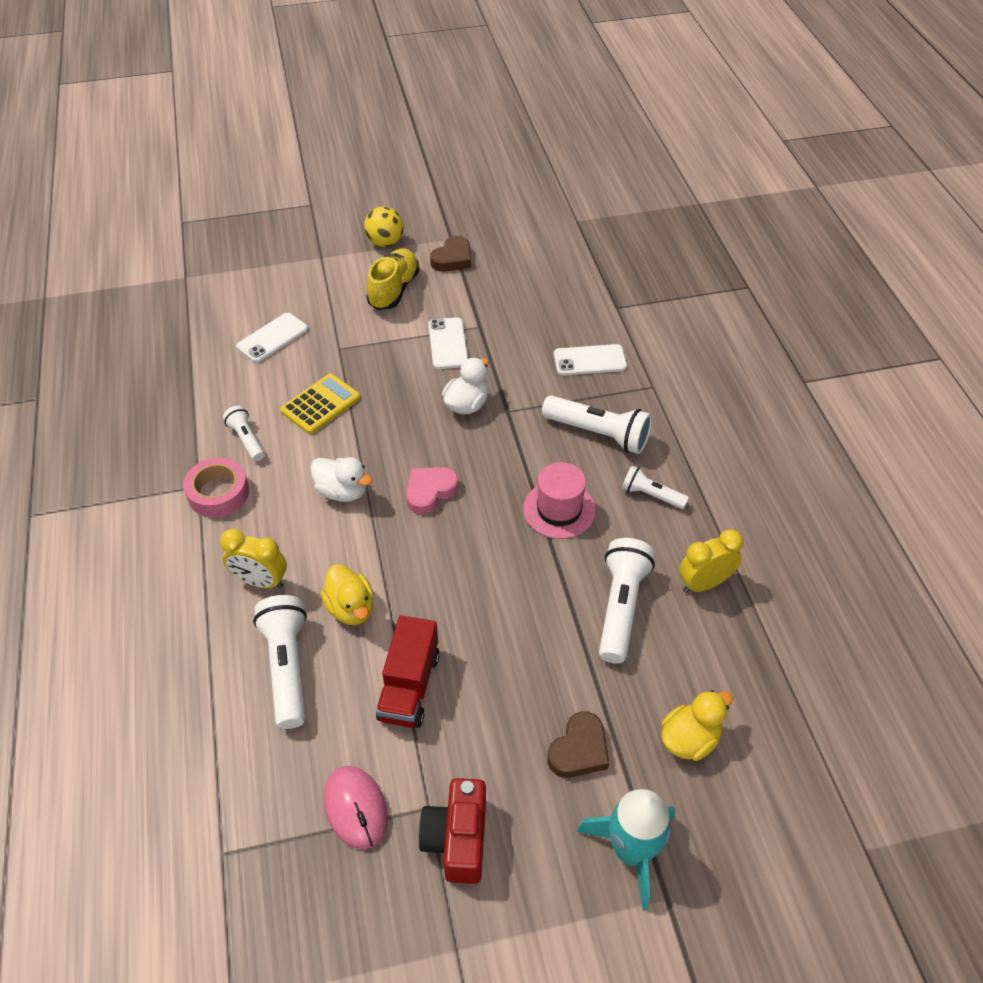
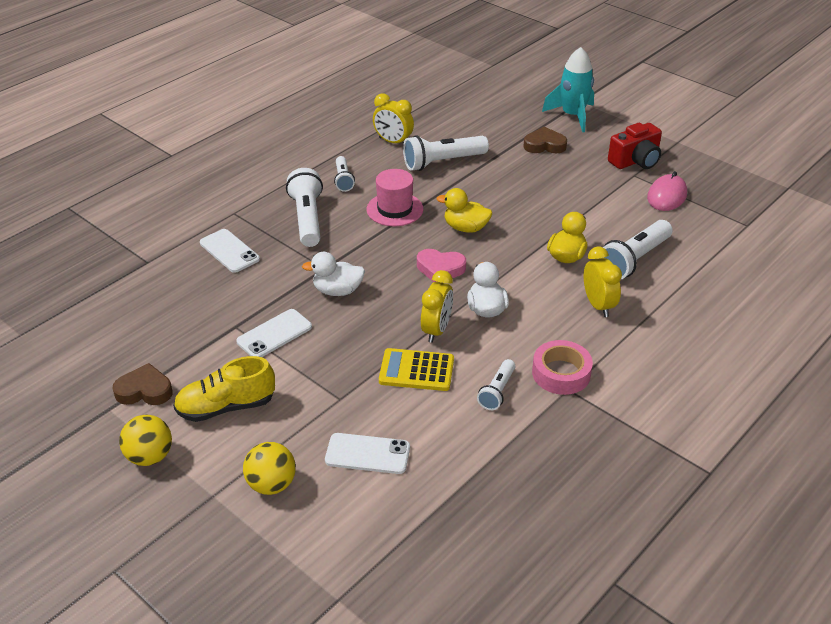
camera: 125 degrees left, 10 degrees down
(300, 284) = (271, 484): none -> yellow ball
(352, 442) = (436, 330): none -> yellow clock
(409, 686) = (583, 210): red truck -> none
(689, 739) = (496, 118): yellow duck -> yellow duck (465, 228)

